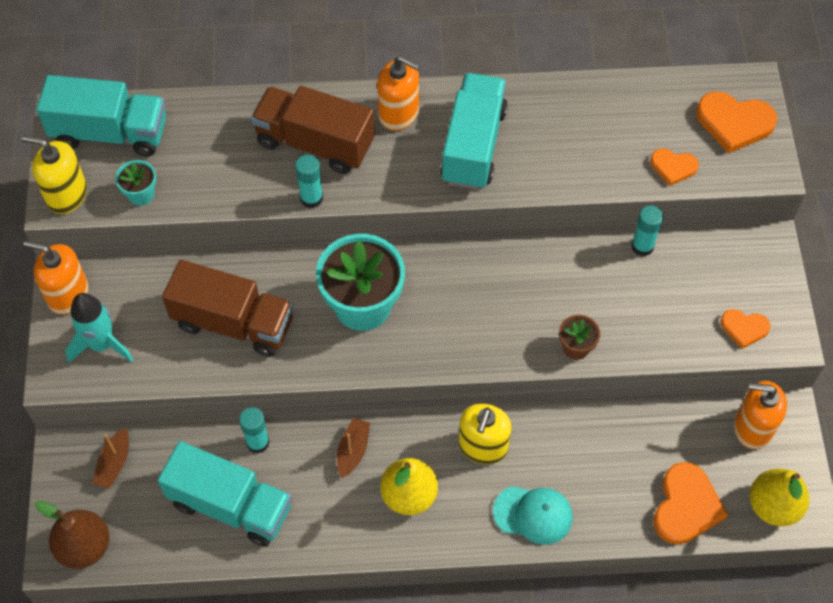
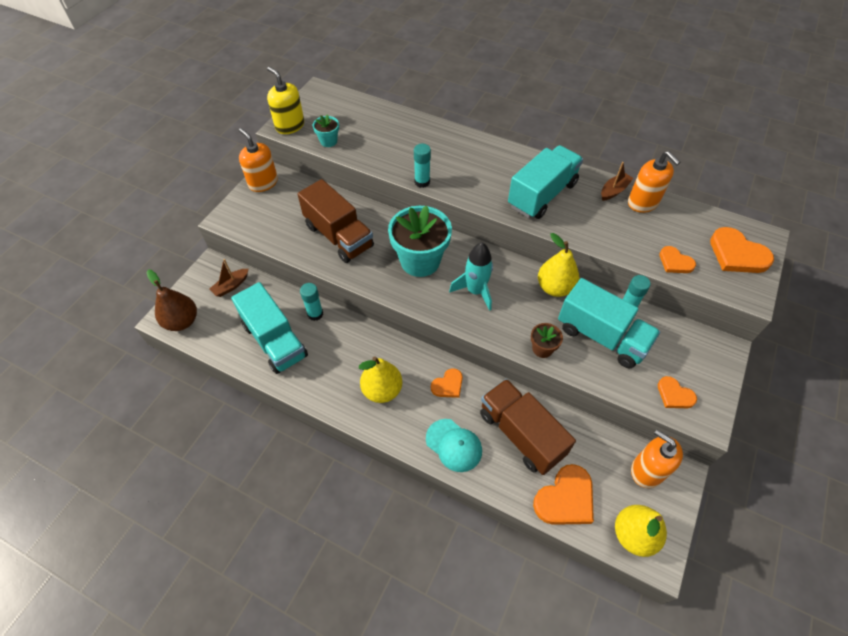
camera: 30 degrees right, 5 degrees down
(102, 344) = (260, 215): turquoise rocket -> turquoise rocket (475, 291)
(110, 133) = (335, 107): turquoise truck -> turquoise truck (601, 336)
(315, 143) = (444, 155): brown truck -> brown truck (521, 434)
(353, 451) = (366, 346): brown boat -> brown boat (614, 191)
(399, 113) = (506, 160): orange soap dispenser -> orange soap dispenser (643, 202)
(483, 446) = (448, 385): yellow soap dispenser -> orange heart
(547, 260) = (555, 287): none -> yellow pear

